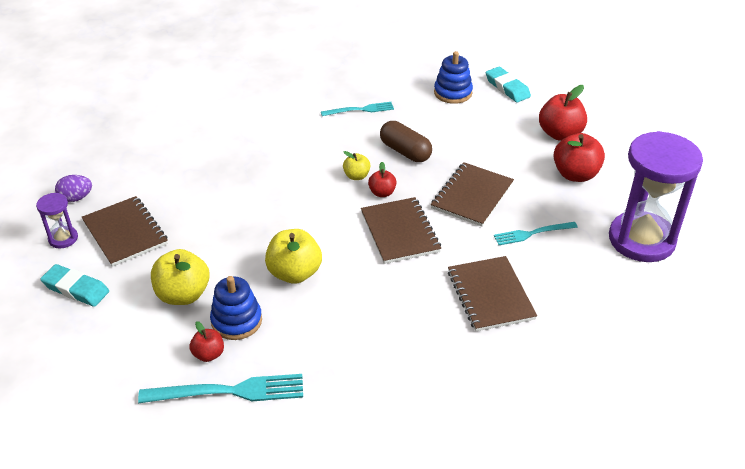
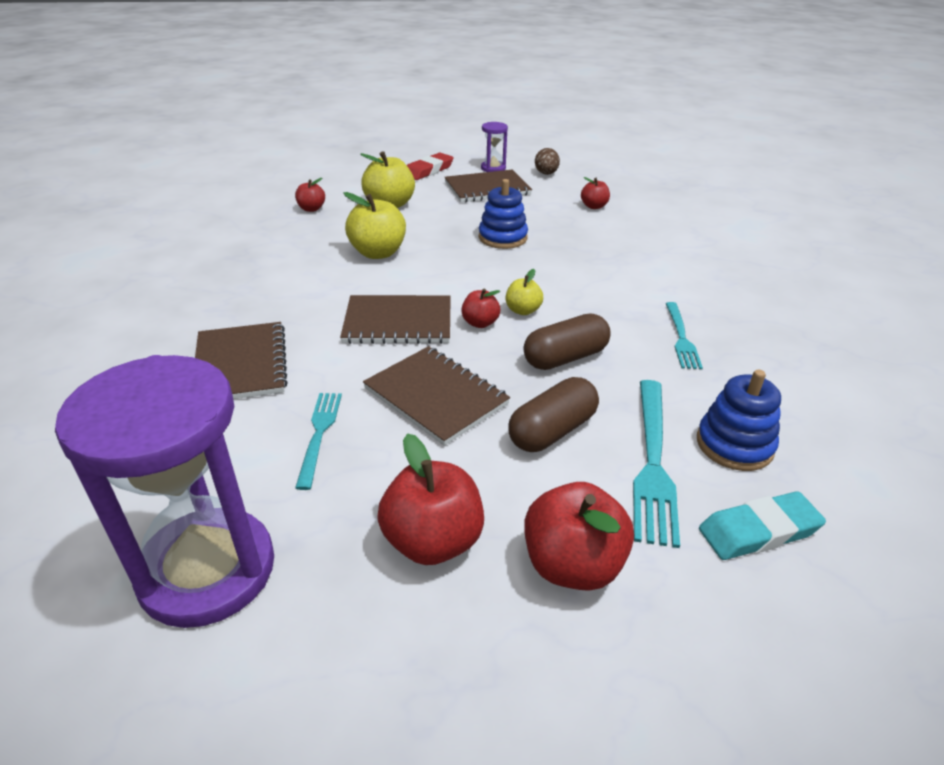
camera: 105 degrees right, 5 degrees down
(76, 198) = (546, 174): purple egg -> brown egg
(76, 289) = (428, 170): turquoise eraser -> red eraser
(158, 160) = (594, 206): none -> red apple
(229, 391) = (264, 213): turquoise fork -> turquoise fork (652, 462)
(236, 321) = (338, 222): blue stacking toy -> blue stacking toy (503, 238)
(477, 149) = (552, 431): none -> brown capsule
(490, 295) = (240, 364): brown notebook -> brown notebook turned 75 degrees clockwise

